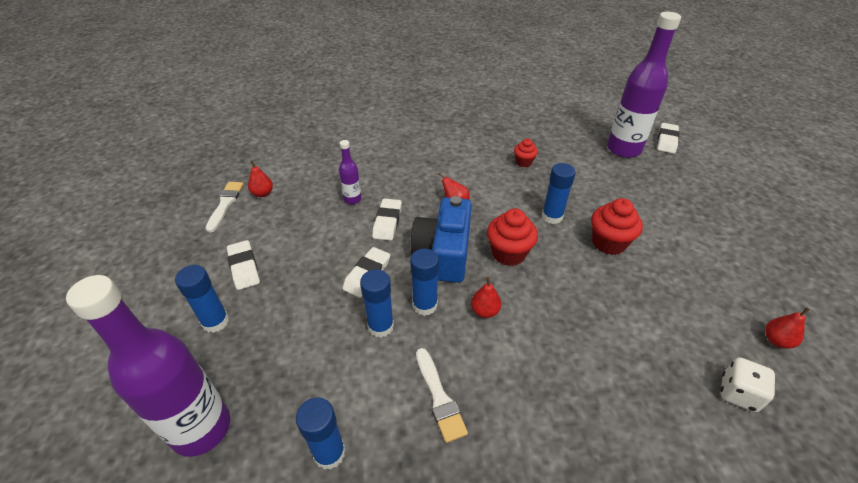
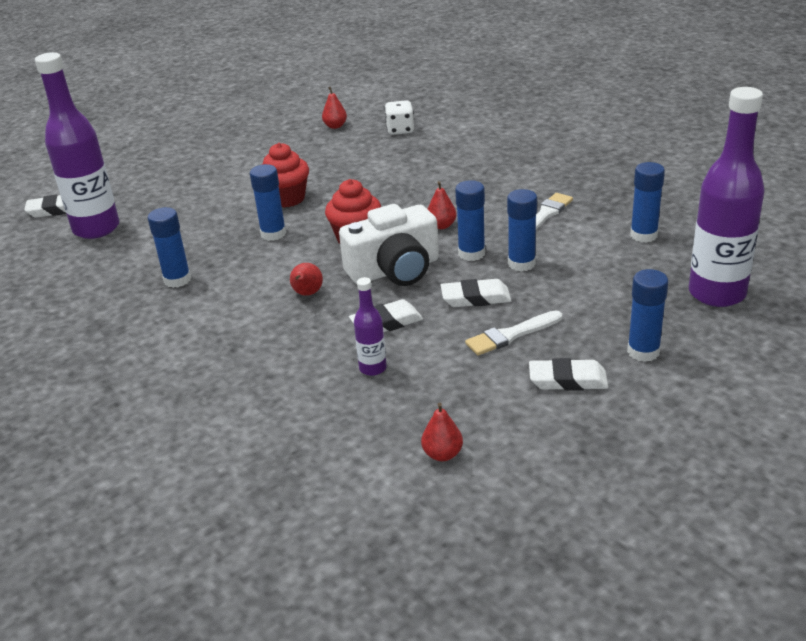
camera: 120 degrees left, 10 degrees down
(225, 204) = (500, 475): white brush -> white brush (511, 335)
(244, 267) = (568, 380): white eraser -> white eraser turned 60 degrees clockwise
(444, 253) = (395, 270): blue camera -> white camera
(523, 162) = (177, 280): red cupcake -> blue glue stick

